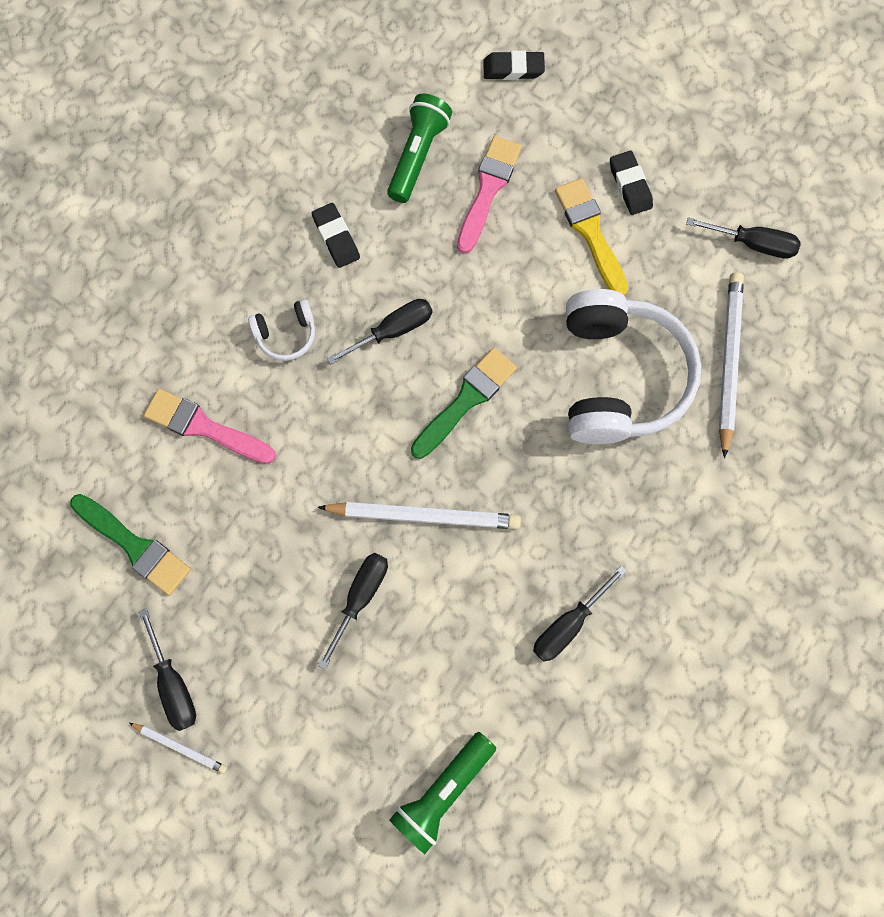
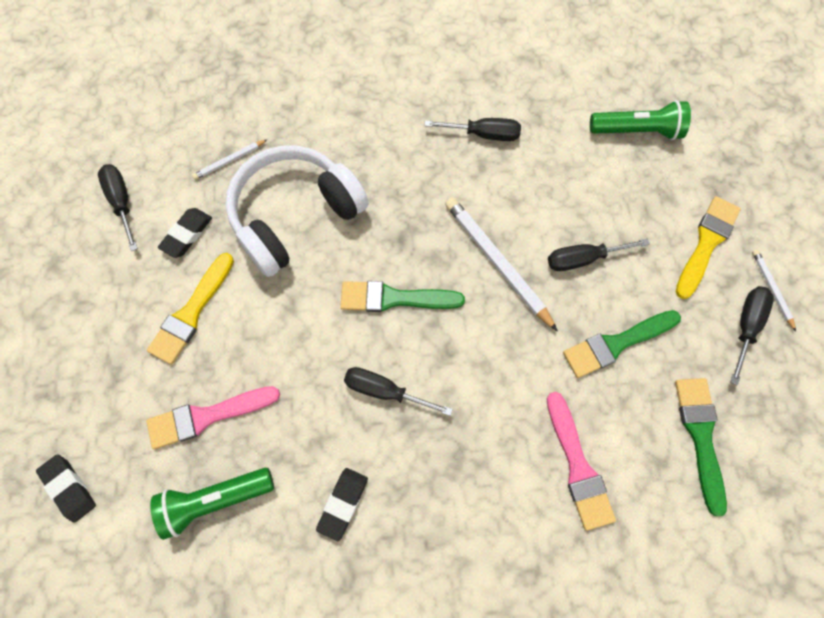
camera: 130 degrees left, 5 degrees down
(263, 551) = (616, 344): none -> green brush
(273, 732) = (706, 243): none -> yellow brush
(286, 334) = (455, 469): white headphones -> none
(630, 185) = (128, 314): black eraser -> black eraser (187, 234)
(728, 361) = (229, 161): white pencil -> white pencil, size x0.51

